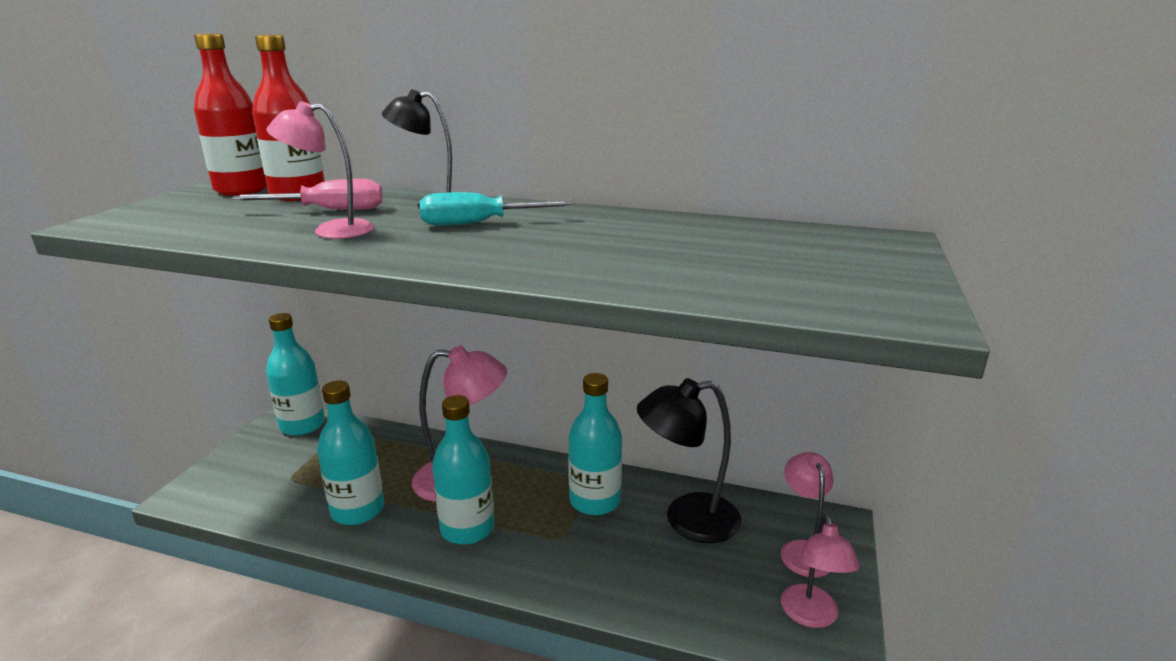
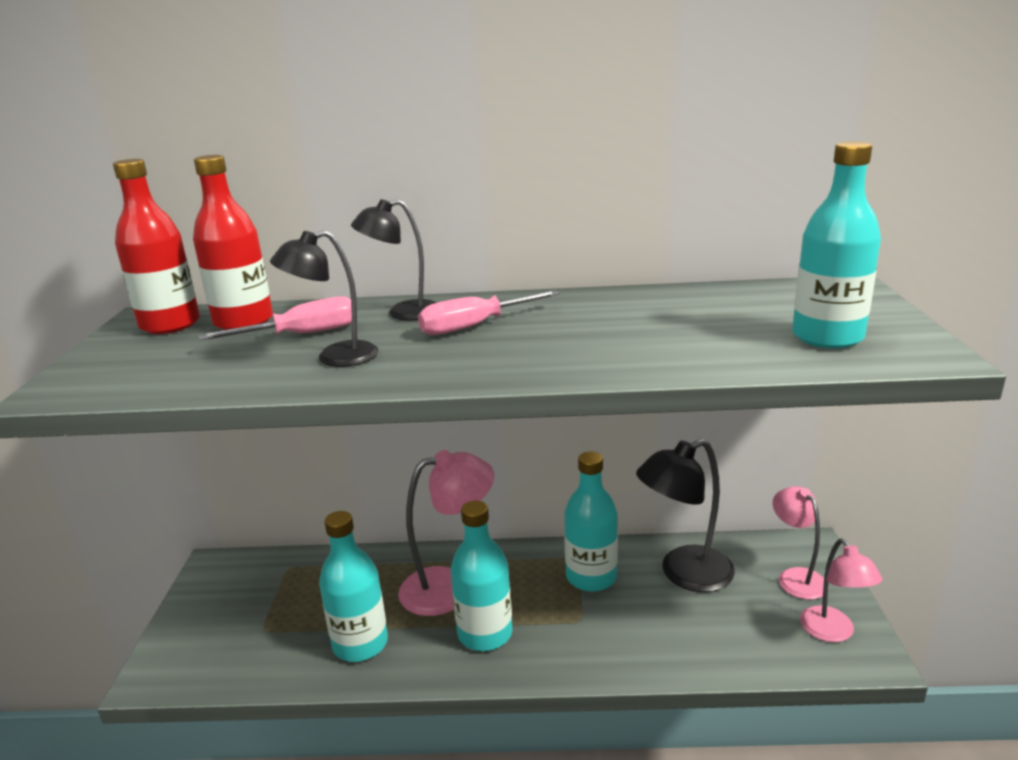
camera: 15 degrees left, 0 degrees up
(302, 425) = (239, 570): turquoise bottle -> turquoise bottle (827, 337)
(331, 230) = (335, 357): pink lamp -> black lamp
(478, 223) = (474, 326): turquoise screwdriver -> pink screwdriver

